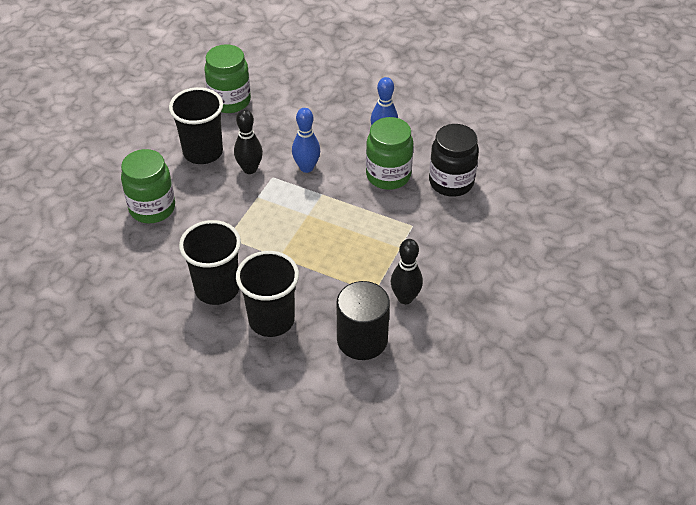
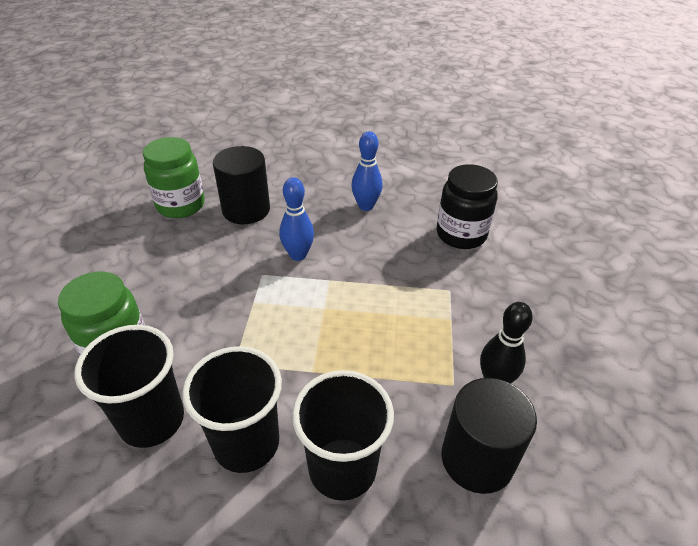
camera: 20 degrees left, 5 degrees down
(203, 152) = (166, 266): black cup -> black cup (152, 420)
(250, 169) = (231, 272): black bowling pin -> none
(281, 117) = (246, 210): none -> black cylinder
(388, 175) = (392, 243): green jar -> none

